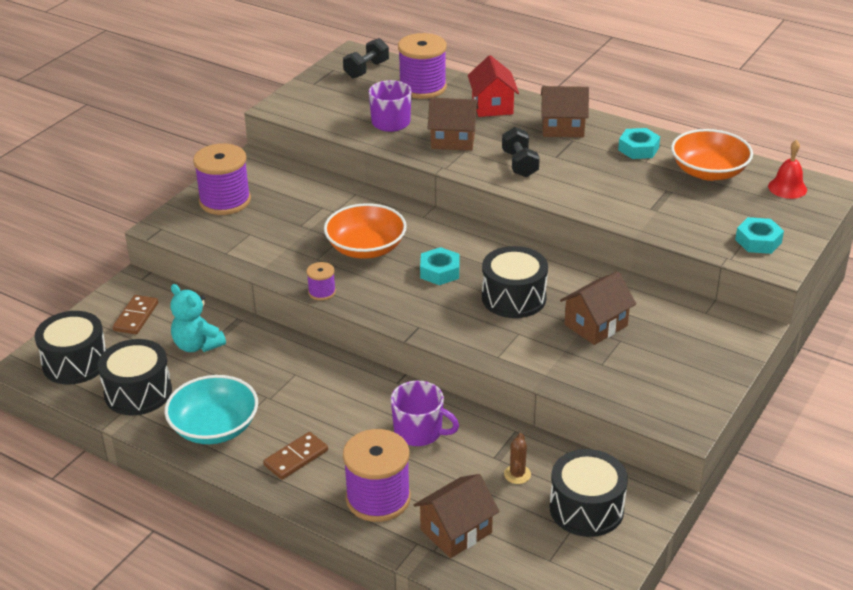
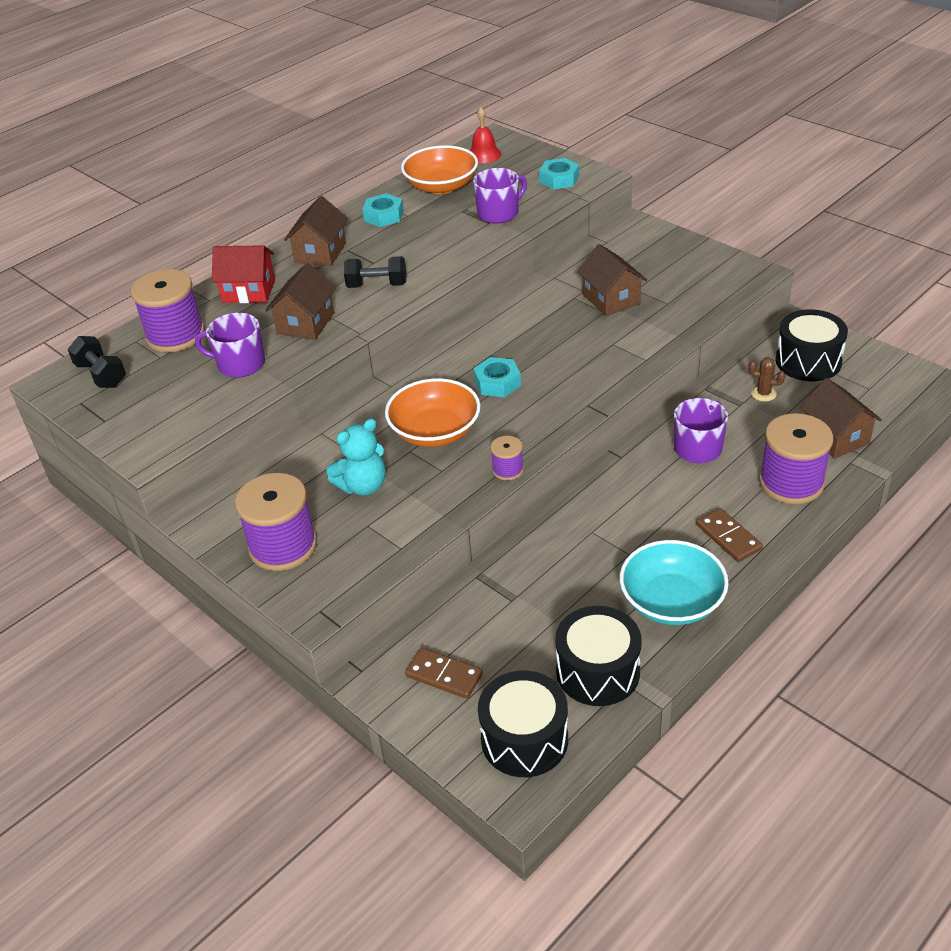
camera: 75 degrees left, 5 degrees up
(197, 345) = (519, 614): turquoise teddy bear -> turquoise teddy bear (363, 486)
(514, 298) = (556, 340): black drum -> none
(671, 212) = (499, 213): none -> purple mug

